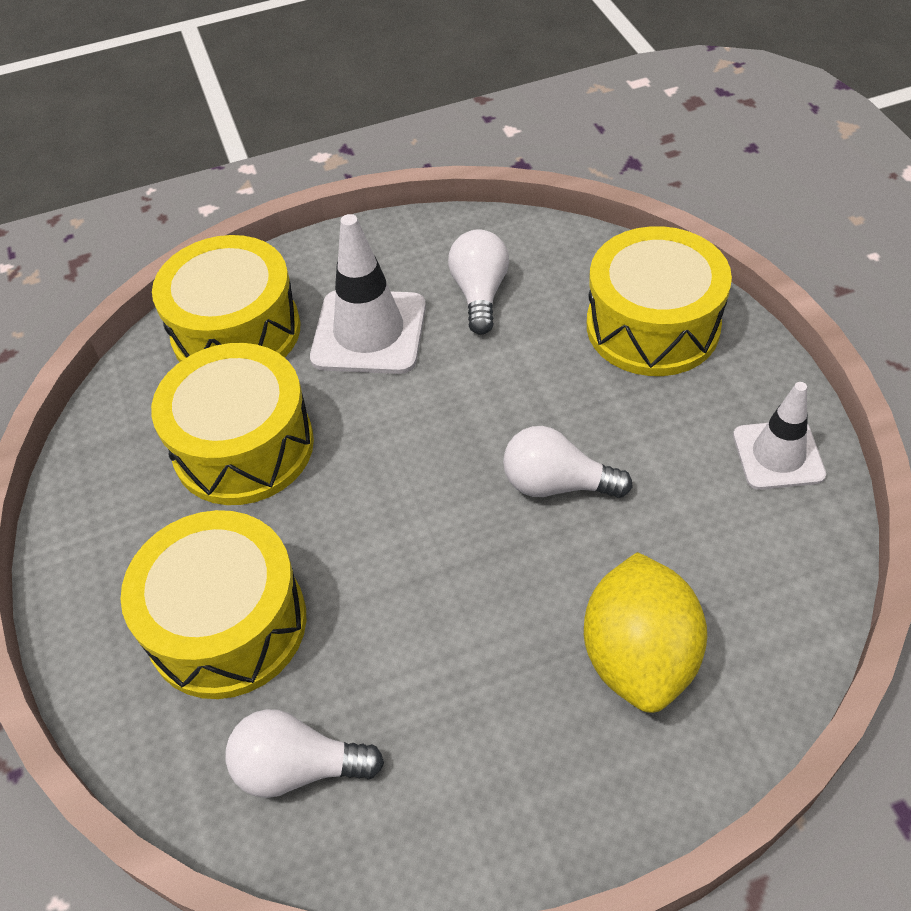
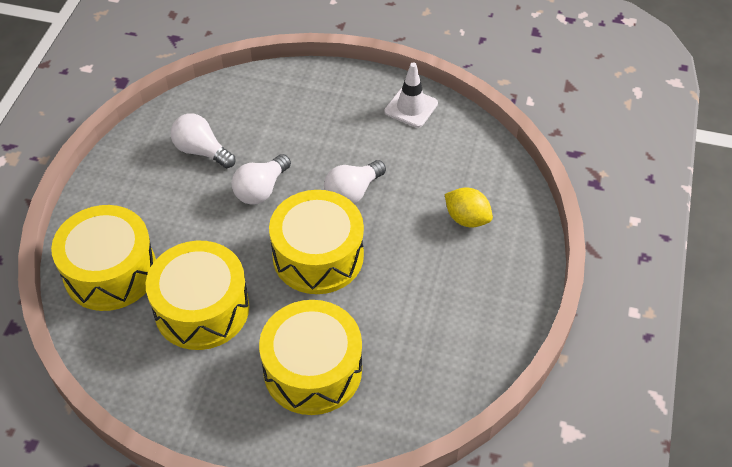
camera: 60 degrees left, 0 degrees up
(298, 767) = (418, 377): white light bulb -> white light bulb (261, 189)
(369, 332) = (178, 212): white traffic cone -> none
(639, 656) = (467, 219): yellow lemon -> yellow lemon, size x0.62
(652, 326) = (295, 100): yellow drum -> yellow drum (318, 256)

